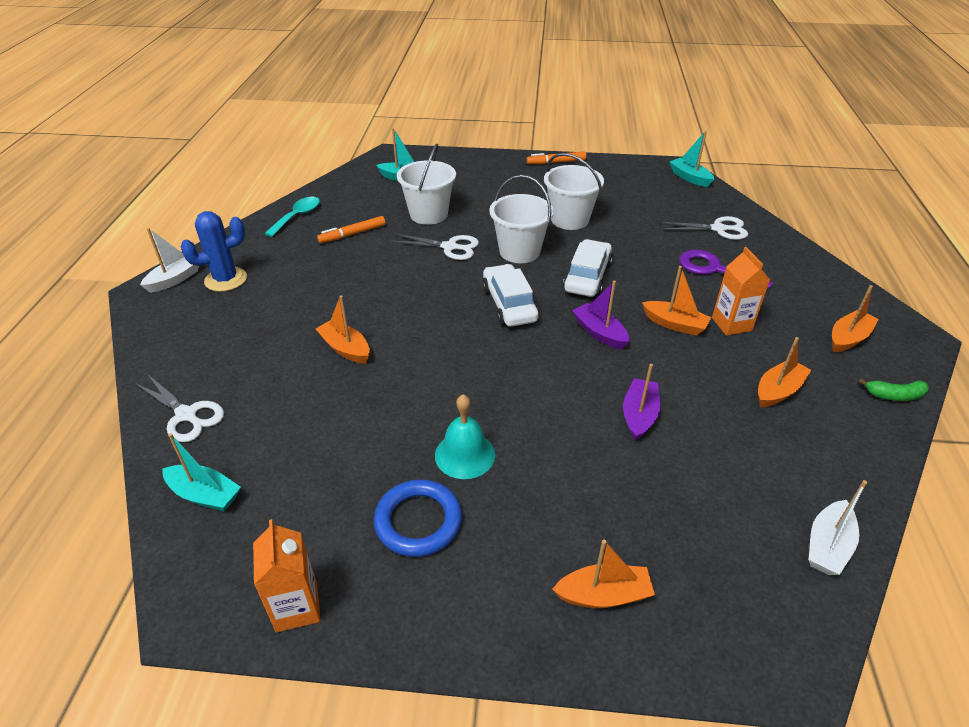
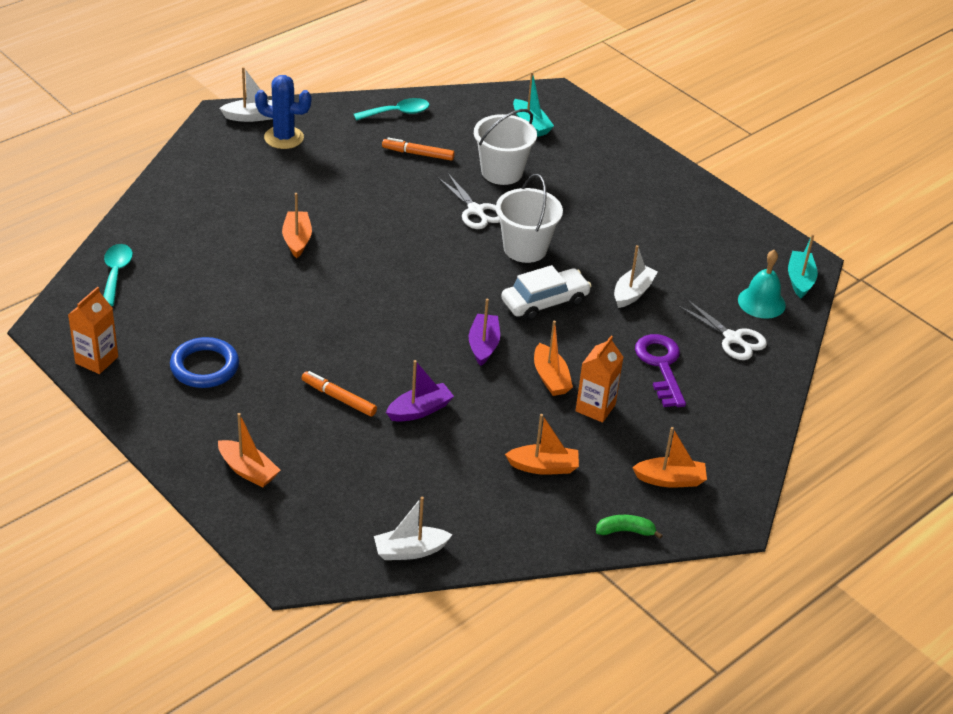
camera: 40 degrees right, 0 degrees up
(186, 415) = (156, 220): white scissors -> none
(204, 495) = (116, 273): turquoise boat -> turquoise spoon
(465, 455) = (278, 353): turquoise bell -> turquoise bell (761, 302)
(509, 304) = (451, 282): white car -> none
(556, 162) = (694, 188): orange marker -> orange marker (339, 398)
(569, 219) = (613, 248): white bucket -> none
(625, 238) = (632, 293): none -> white boat
(894, 395) = (625, 531): green banana -> green banana turned 135 degrees clockwise

